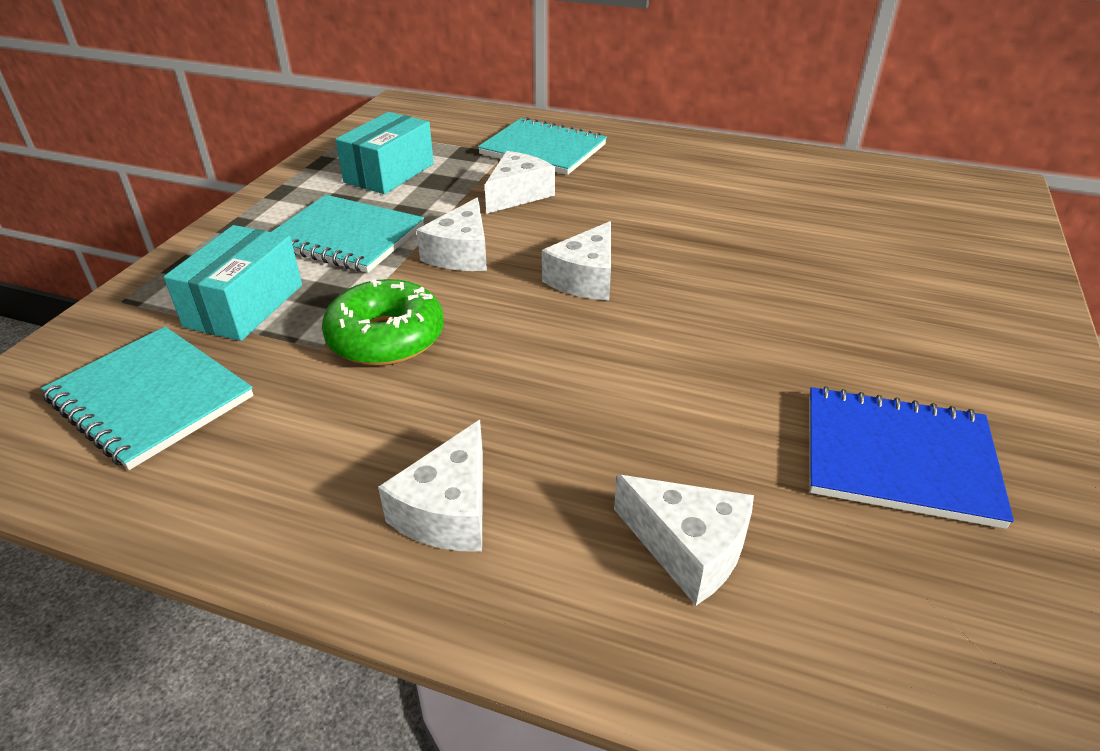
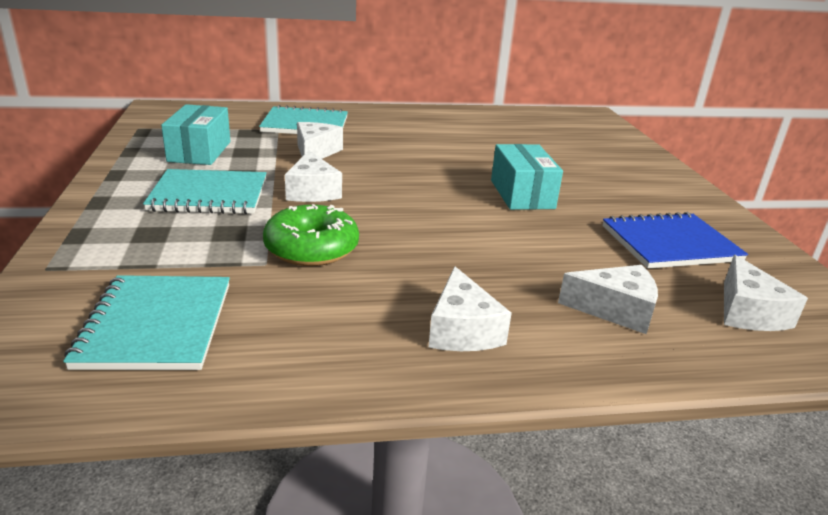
camera: 30 degrees left, 10 degrees down
(150, 398) = (156, 325): turquoise notebook -> turquoise notebook turned 75 degrees clockwise
(244, 305) = (171, 251): turquoise box -> turquoise box (522, 194)
(585, 278) = (414, 191): white cheese -> white cheese (748, 312)

